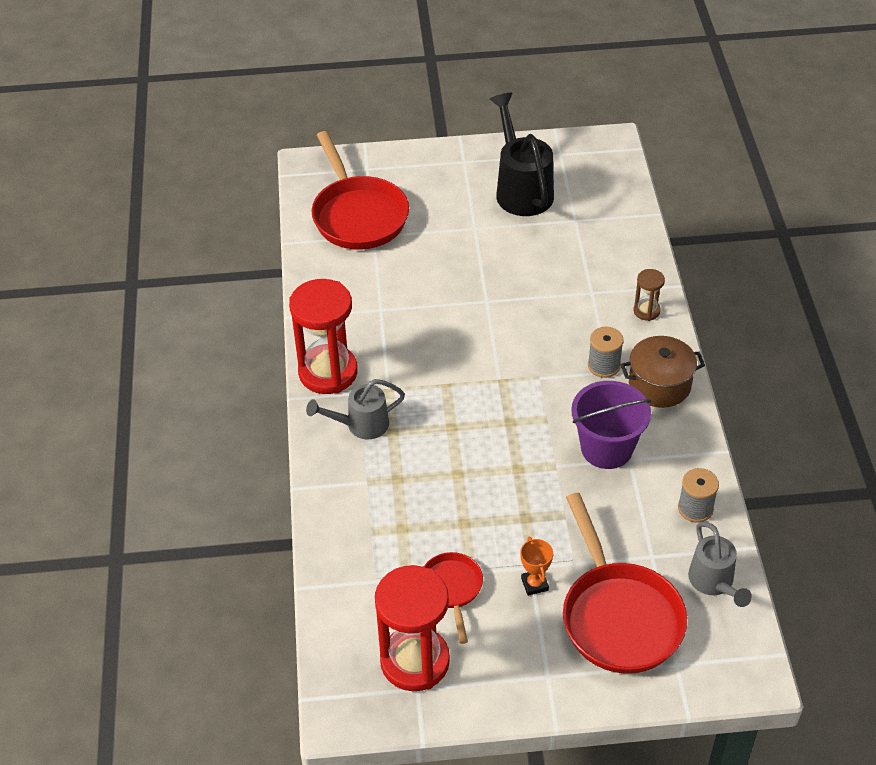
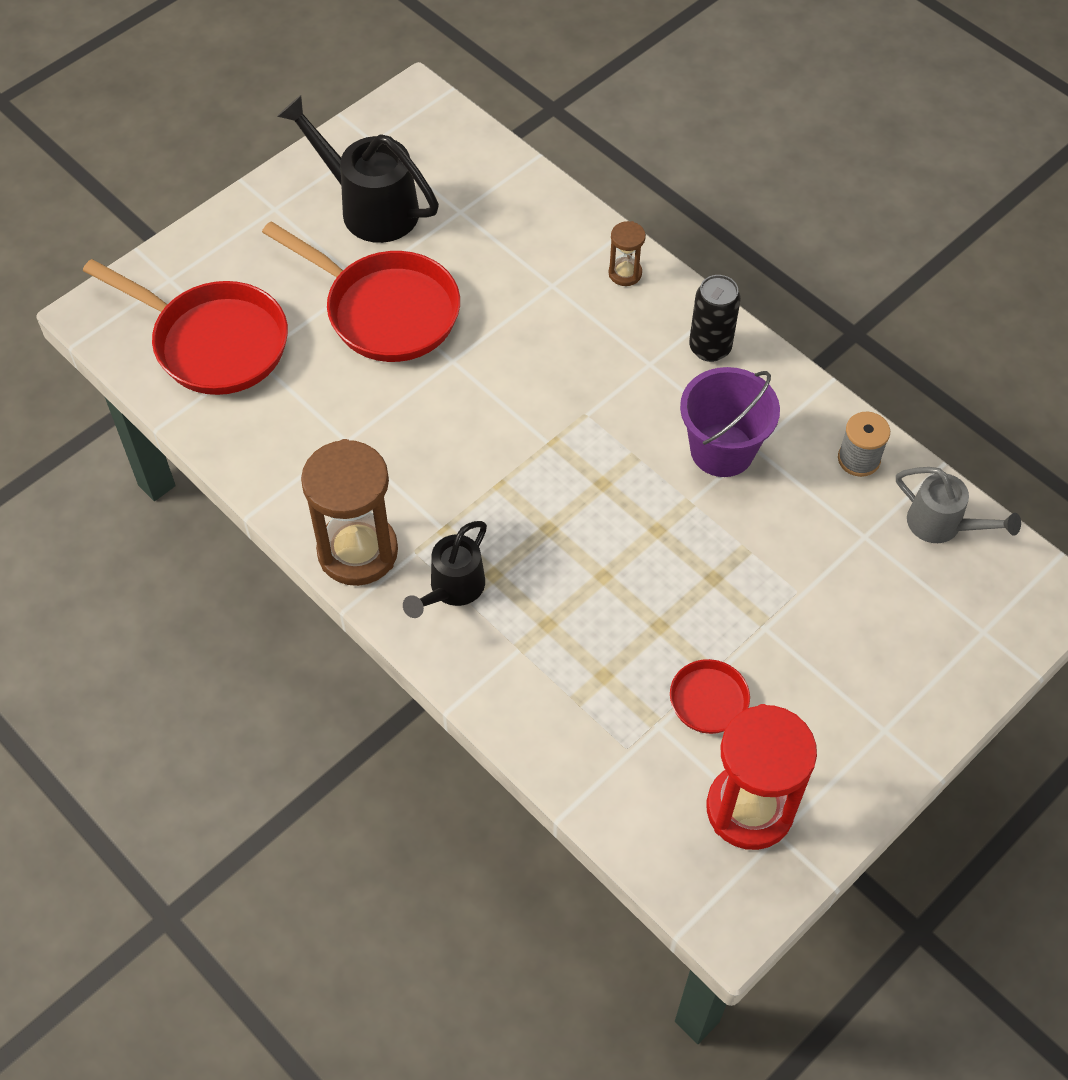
camera: 40 degrees left, 10 degrees up
(328, 372) = (358, 551): red hourglass -> brown hourglass
(361, 425) = (452, 588): grey watering can -> black watering can
(534, 584) = (786, 643): orange trophy -> none
(604, 365) = (638, 360): grey spool -> none
(619, 616) = (892, 620): red pan -> red pan (385, 311)
(659, 385) = (710, 348): brown pot -> black can

